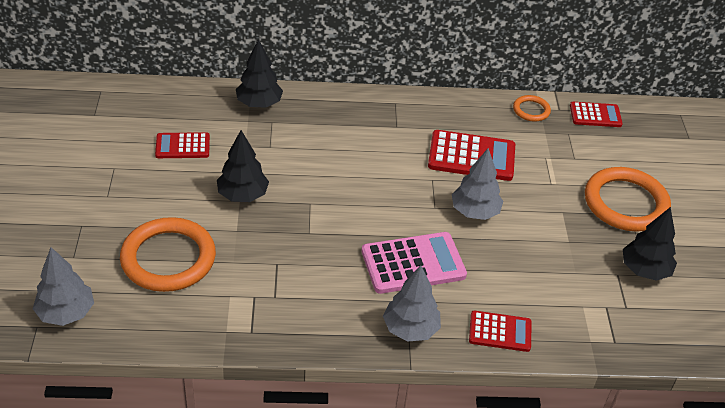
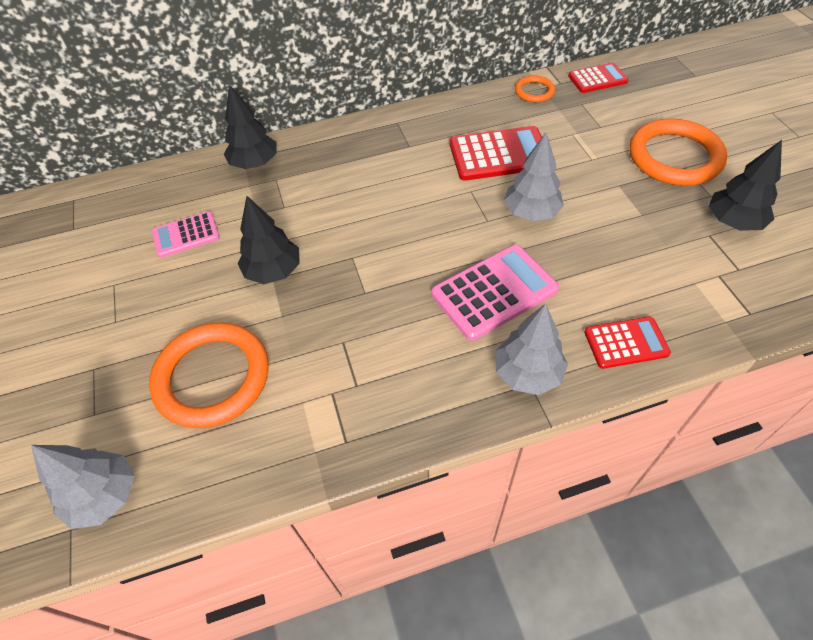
camera: 10 degrees left, 10 degrees up
(182, 146) = (186, 235): red calculator -> pink calculator

